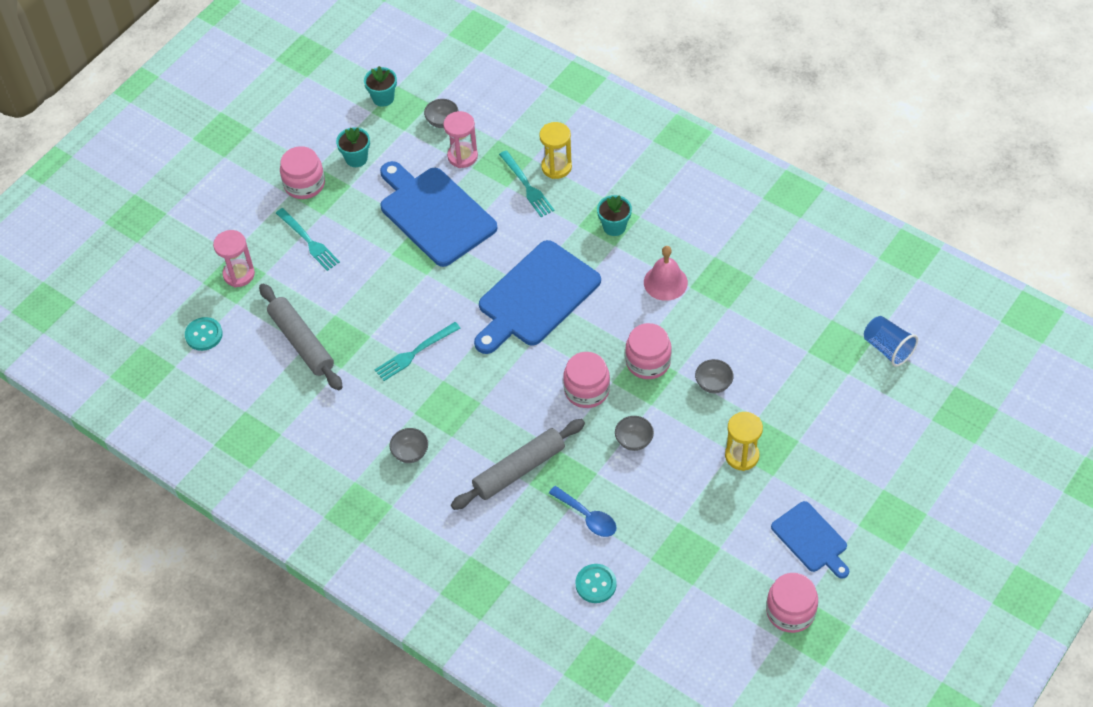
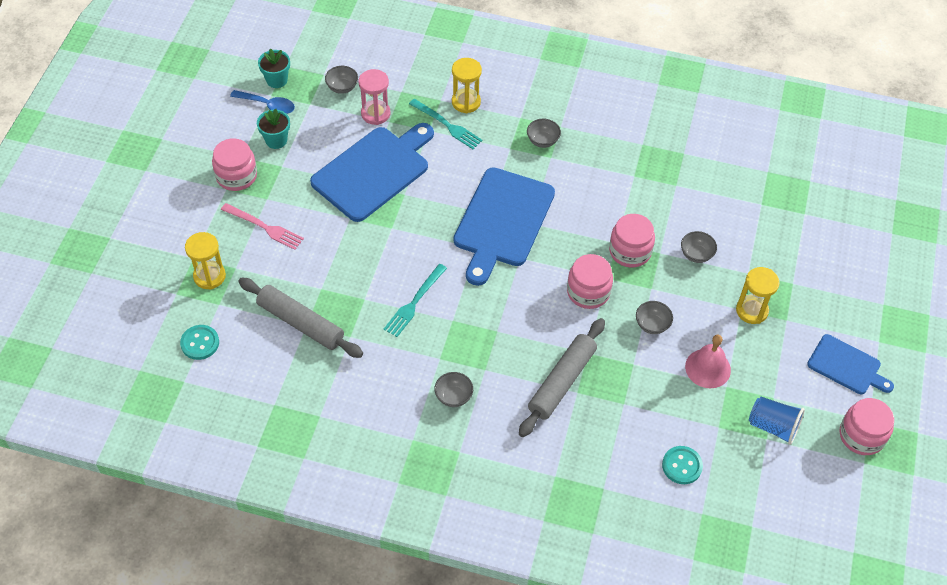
camera: 25 degrees left, 0 degrees up
(239, 274) = (209, 276): pink hourglass -> yellow hourglass
(308, 241) = (264, 227): turquoise fork -> pink fork
(435, 214) = (374, 171): blue cutting board -> blue cutting board turned 105 degrees clockwise
(587, 517) = (644, 406): blue spoon -> blue spoon (268, 105)
(614, 227) = (542, 141): turquoise flower pot -> grey bowl
(665, 282) = (611, 177): pink bell -> pink bell (708, 368)
(888, 348) = (826, 183): blue cup -> blue cup (773, 426)

